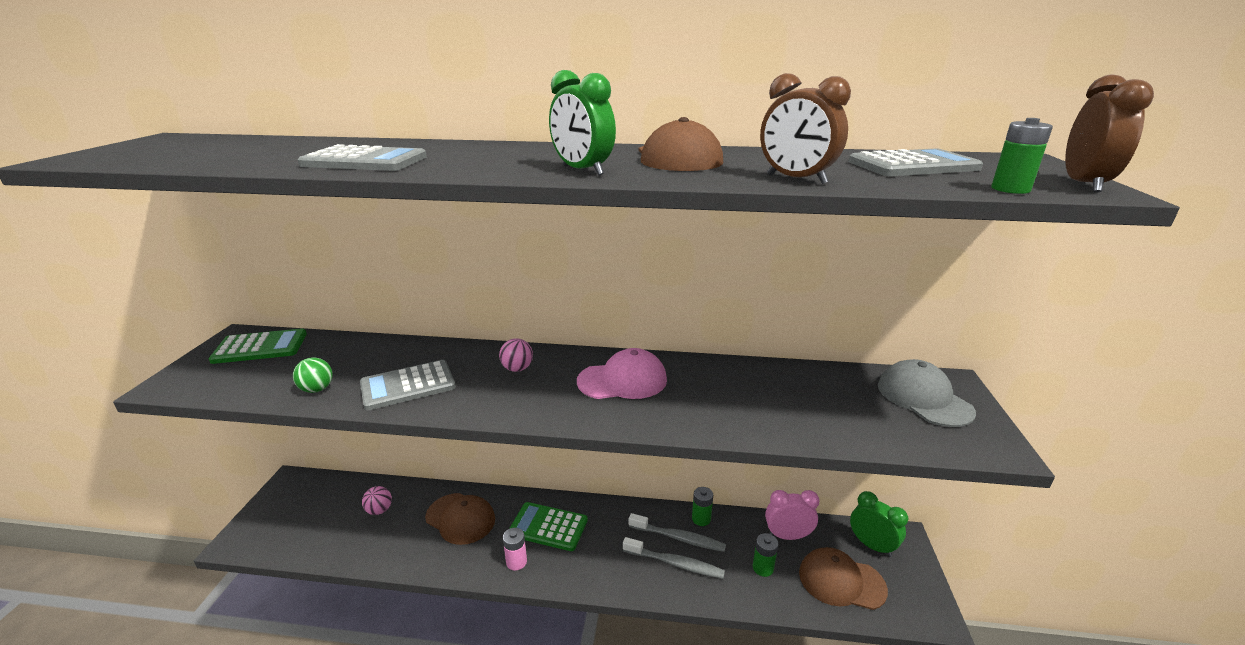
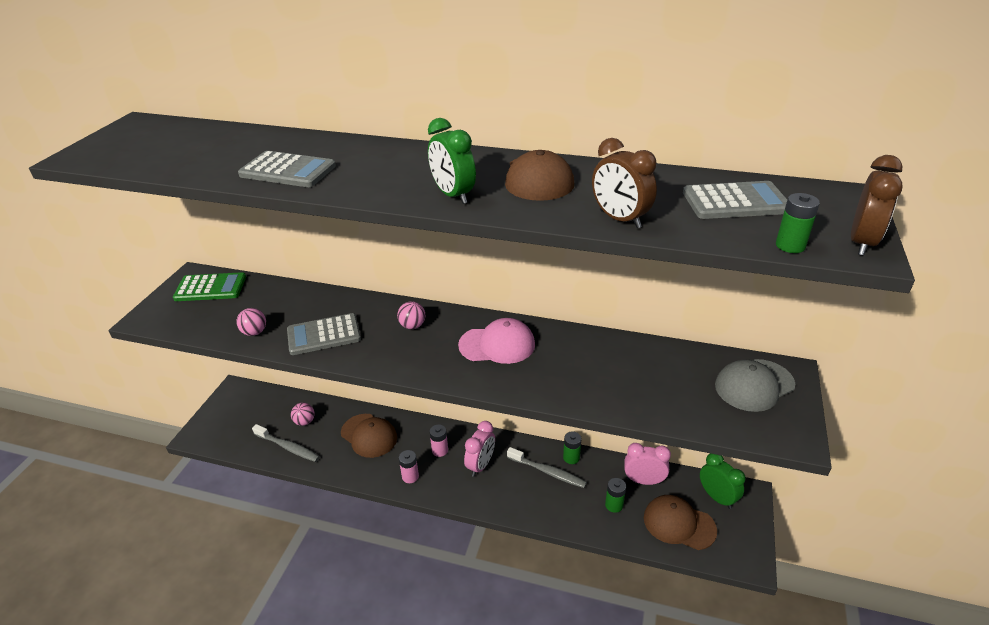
camera: 10 degrees right, 10 degrees up
(317, 389) = (254, 332): green ball -> pink ball
(548, 527) = (440, 450): green calculator -> pink battery
(599, 539) = (480, 465): none -> pink clock
(675, 563) = (540, 493): grey toothbrush -> grey toothbrush (288, 447)
(923, 398) = (754, 385): grey cap -> grey cap turned 105 degrees counterclockwise

